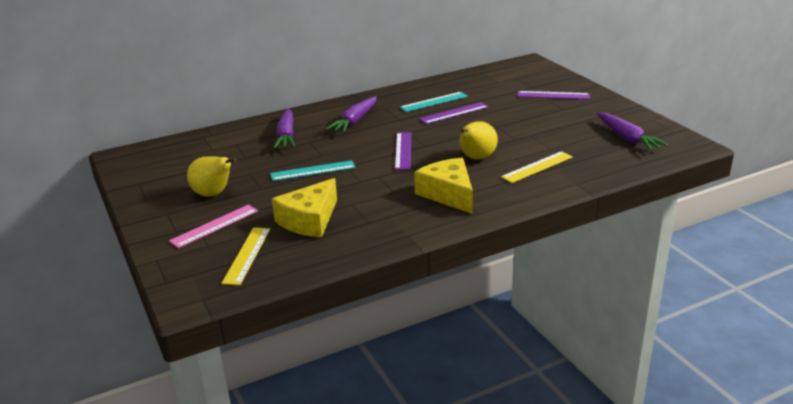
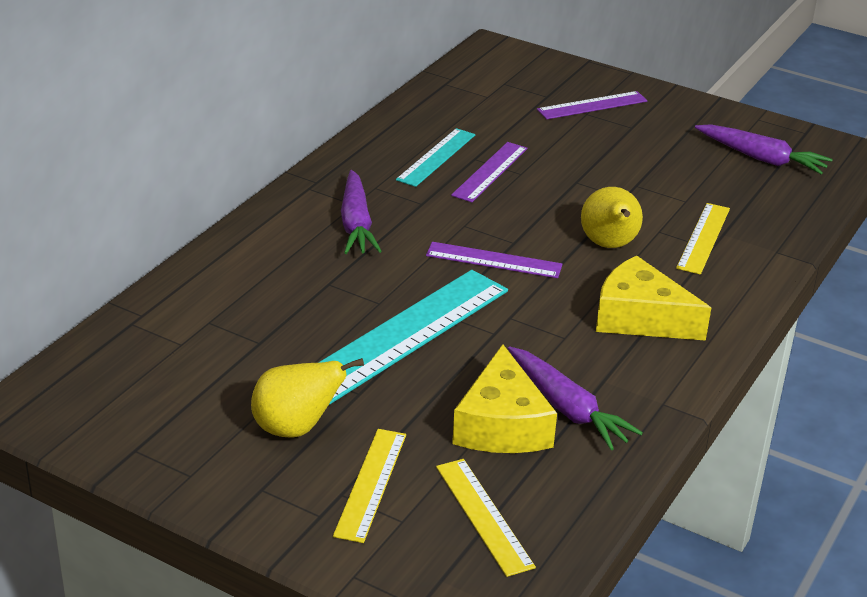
camera: 35 degrees left, 5 degrees up
(214, 226) = (371, 484): pink ruler -> yellow ruler
(286, 135) = (277, 281): purple carrot -> purple carrot (567, 408)
(313, 171) = (401, 336): turquoise ruler -> turquoise ruler, size x1.87
(403, 150) = (494, 260): purple ruler -> purple ruler turned 45 degrees counterclockwise

